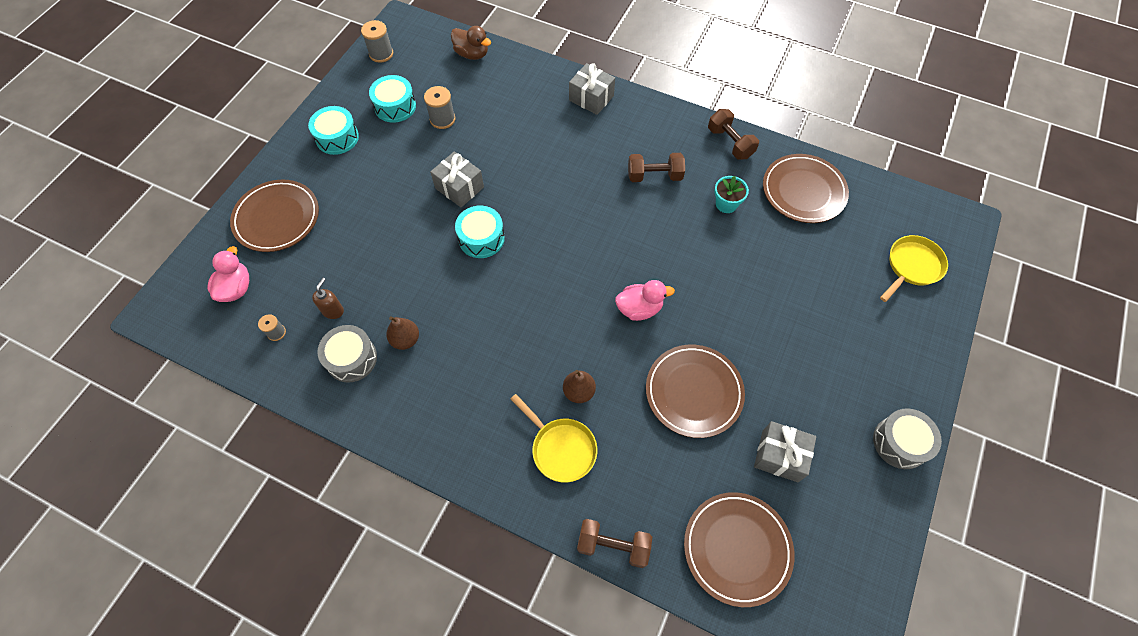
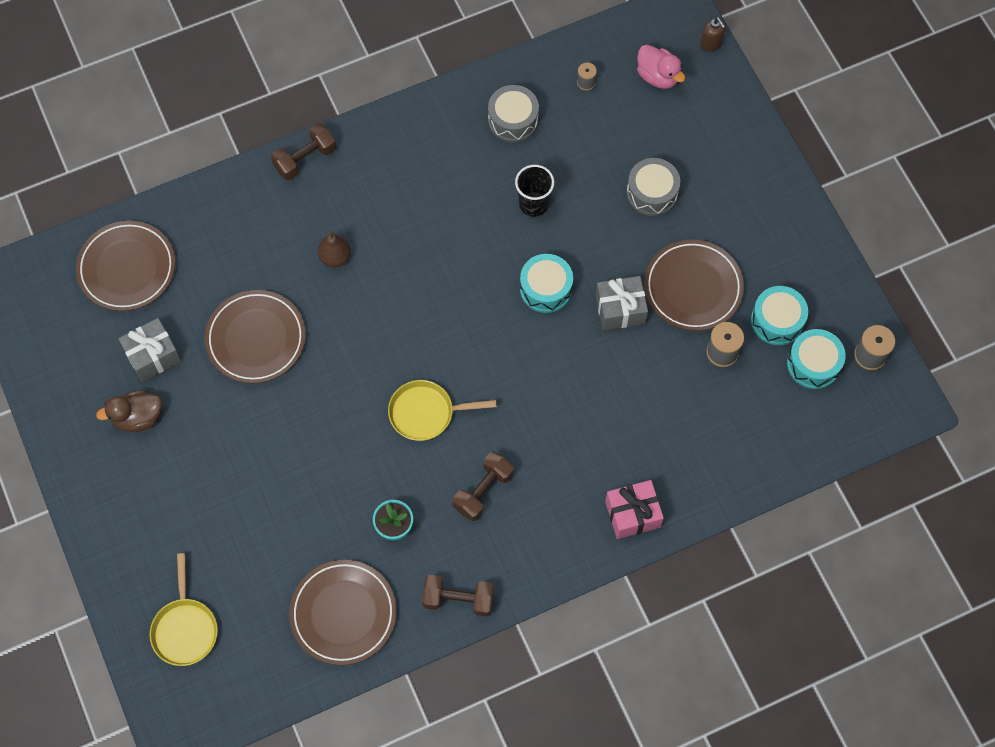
camera: 130 degrees right, 5 degrees up
(277, 218) = (711, 143): brown plate -> brown plate (693, 288)
(333, 311) = (571, 132): brown soap dispenser -> brown soap dispenser (711, 44)
(337, 137) = (775, 245): turquoise drum -> turquoise drum (813, 364)
(405, 339) = (495, 167): brown pear -> none
(418, 292) = (533, 204): none -> black cup
(472, 54) = (797, 444): brown duck -> brown duck (137, 417)
(561, 448) = (304, 211): yellow pan -> yellow pan (426, 413)
(591, 98) = (632, 514): grey gift -> pink gift
(613, 545) = (207, 193): brown dumbbell -> brown dumbbell (305, 159)
(639, 308) = (362, 360): pink duck -> none
(900, 442) = (76, 452): grey drum -> grey drum (652, 193)

